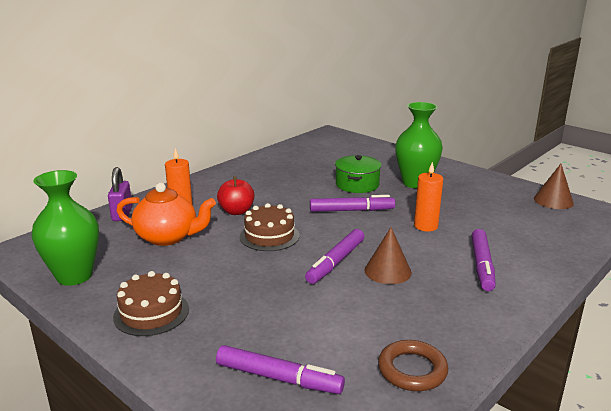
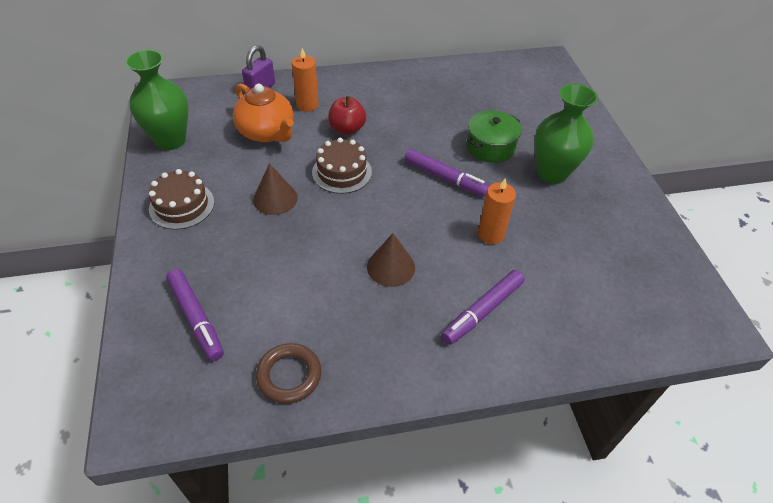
camera: 35 degrees right, 25 degrees up
(336, 262) = (361, 232): purple marker -> none
(553, 200) = (677, 275): brown cone -> brown cone (275, 198)

